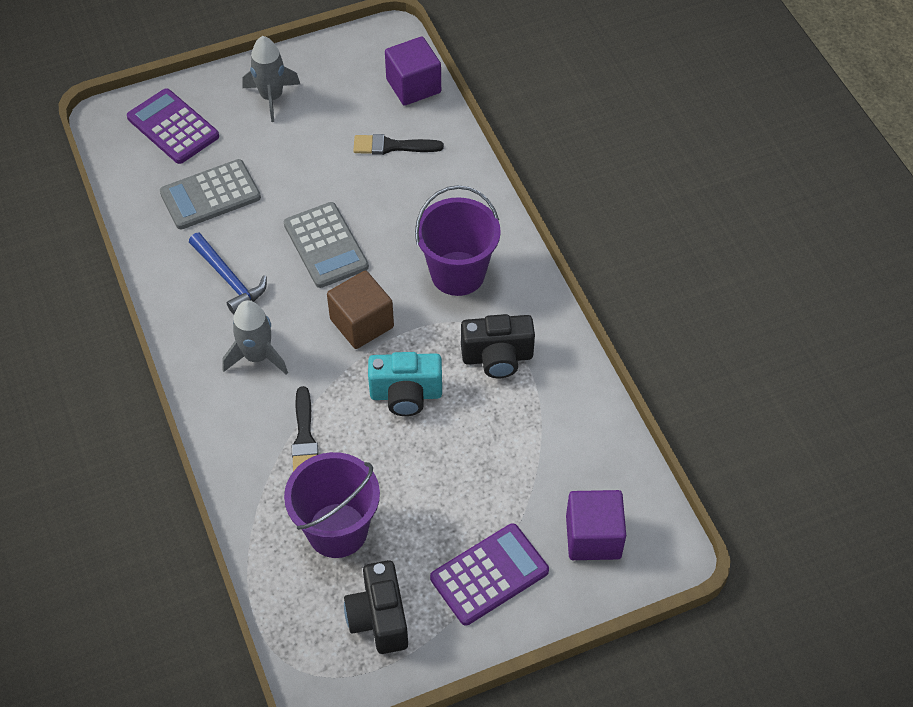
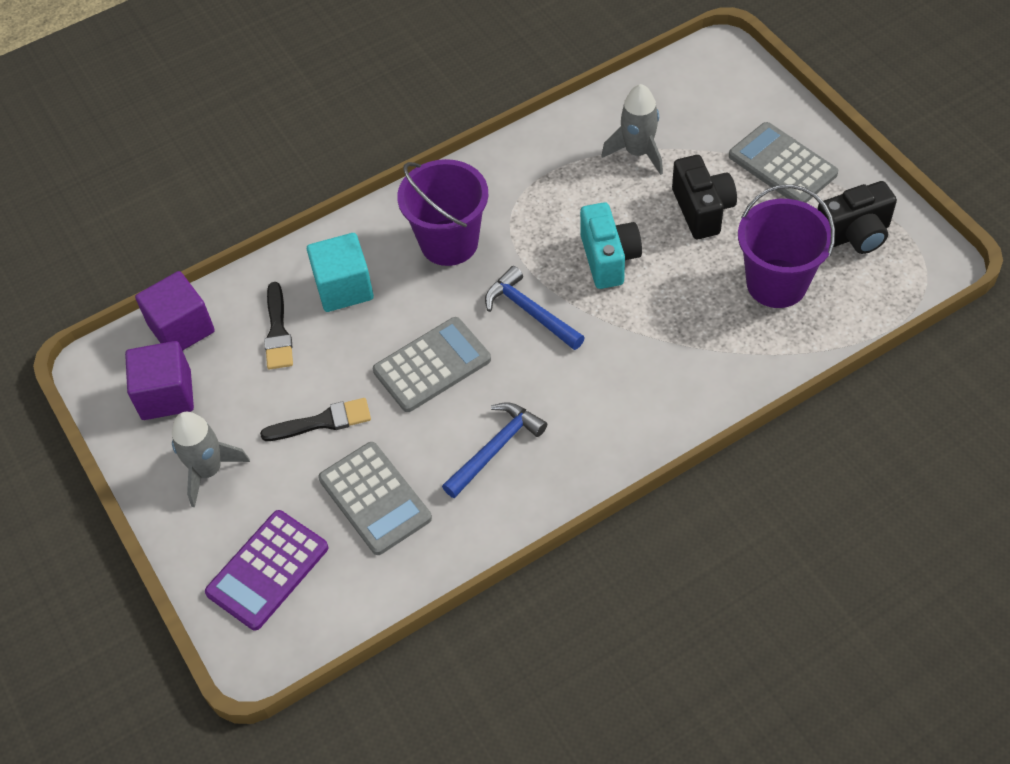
camera: 95 degrees left, 0 degrees up
(257, 356) = (594, 396): grey rocket -> grey rocket (637, 152)
(304, 438) = (682, 331): black brush -> black brush (323, 421)
(362, 323) = (530, 312): brown cube -> blue hammer
(426, 193) = (344, 288): none -> turquoise cube
(489, 575) = (782, 165): purple calculator -> grey calculator
(497, 357) = (547, 195): black camera -> black camera (702, 210)
(593, 537) = (721, 101): purple cube -> purple cube (166, 395)

